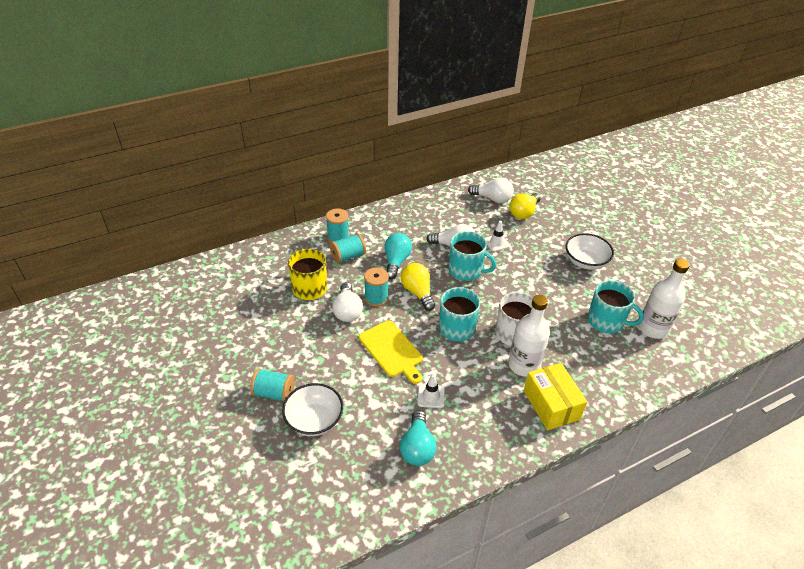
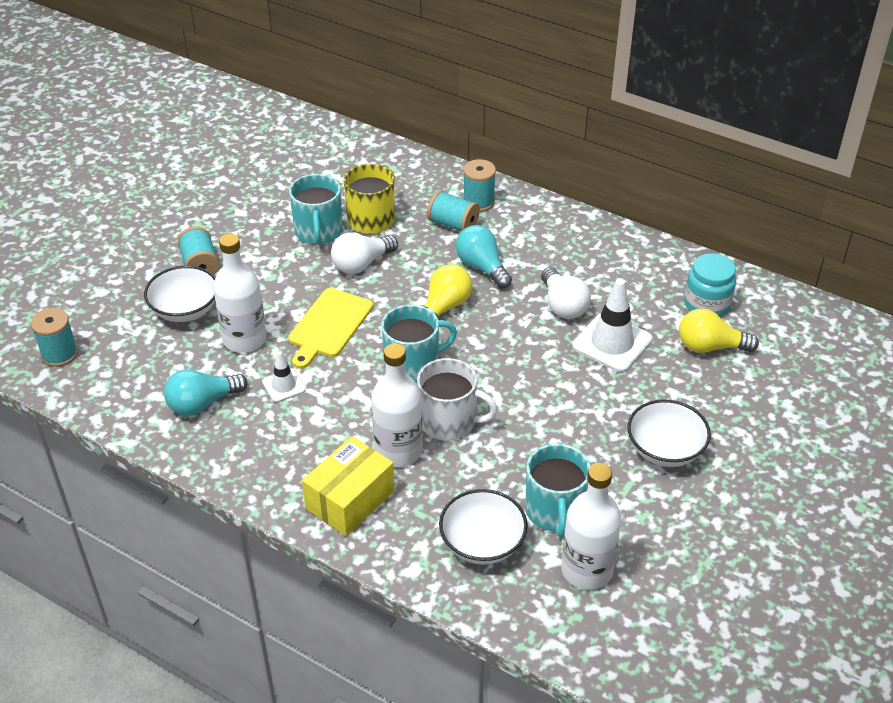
camera: 60 degrees right, 0 degrees up
(371, 399) = (244, 339): none -> white bottle
(376, 298) = (403, 277): turquoise spool -> turquoise spool (60, 354)
(396, 262) = (482, 267): turquoise light bulb -> turquoise light bulb turned 105 degrees counterclockwise
(466, 270) = (526, 334): turquoise mug -> turquoise mug (318, 232)
(492, 199) = (706, 304): white light bulb -> turquoise jar
(496, 243) = (612, 343): white traffic cone -> white traffic cone, size x1.83
(615, 361) = (482, 543): none -> white bowl

